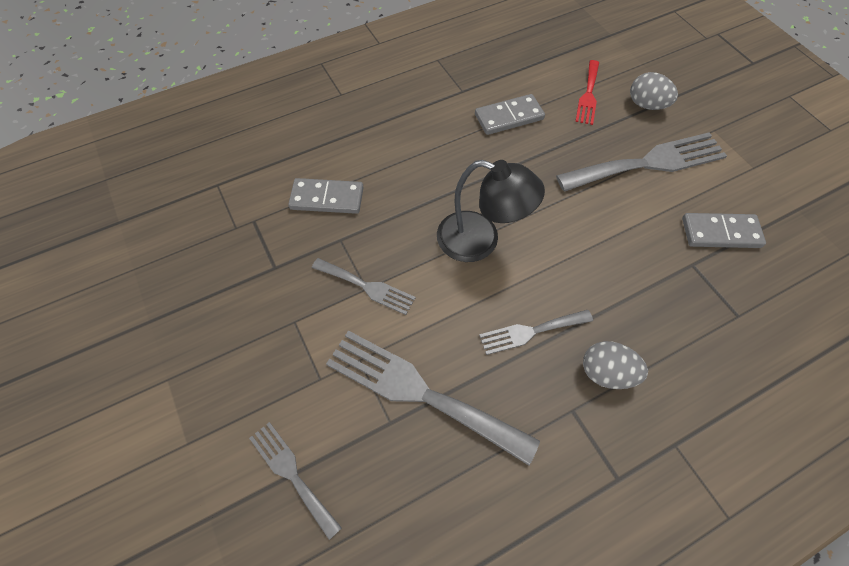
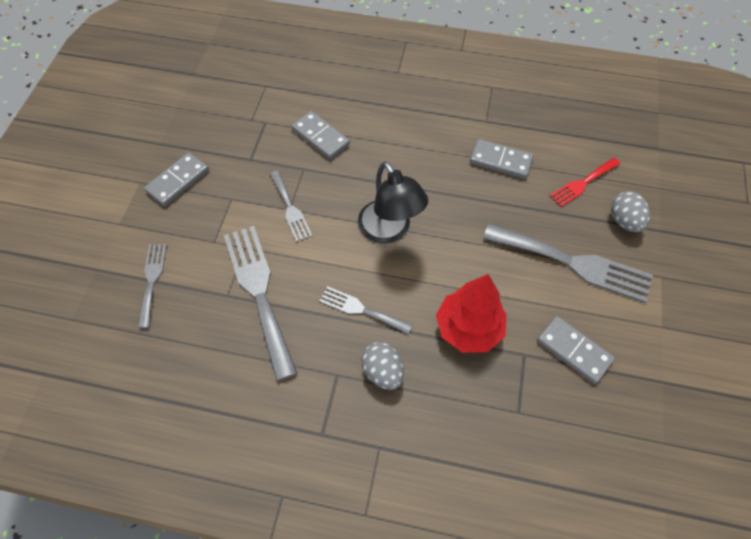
camera: 40 degrees right, 0 degrees up
(214, 345) = (178, 181): none -> grey domino
(631, 277) = (468, 328): none -> red tree

